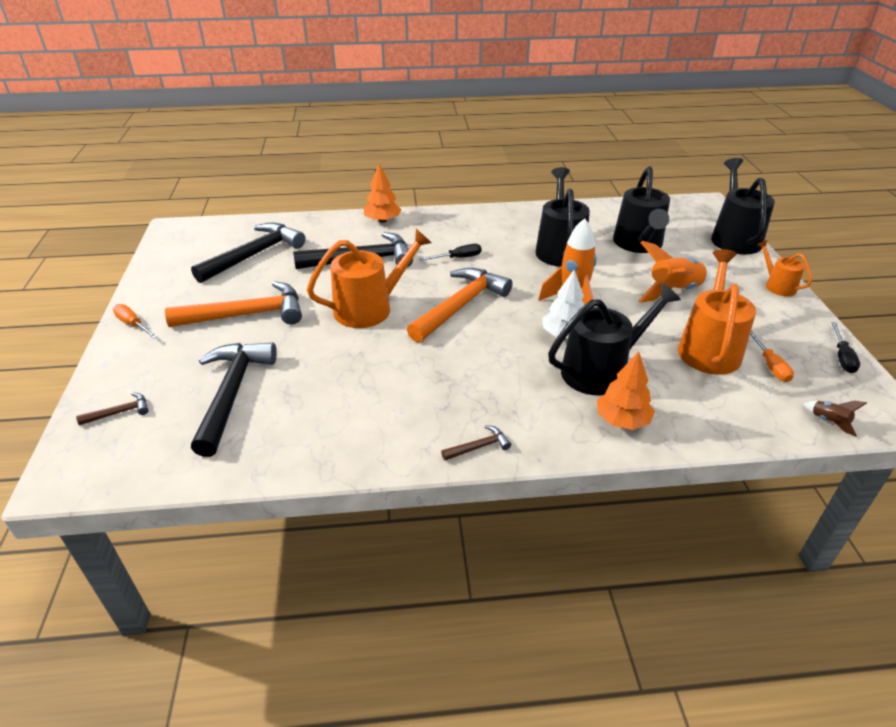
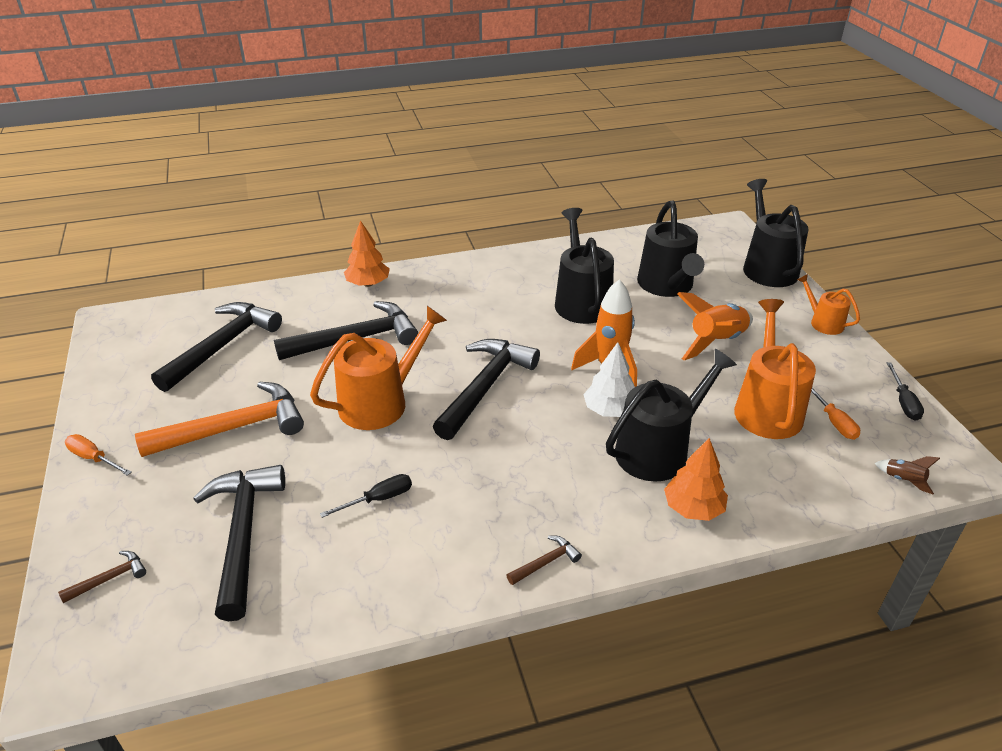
camera: 10 degrees left, 0 degrees up
(458, 258) = (468, 324): black screwdriver -> black screwdriver (378, 499)
(460, 306) = (485, 387): orange hammer -> black hammer

